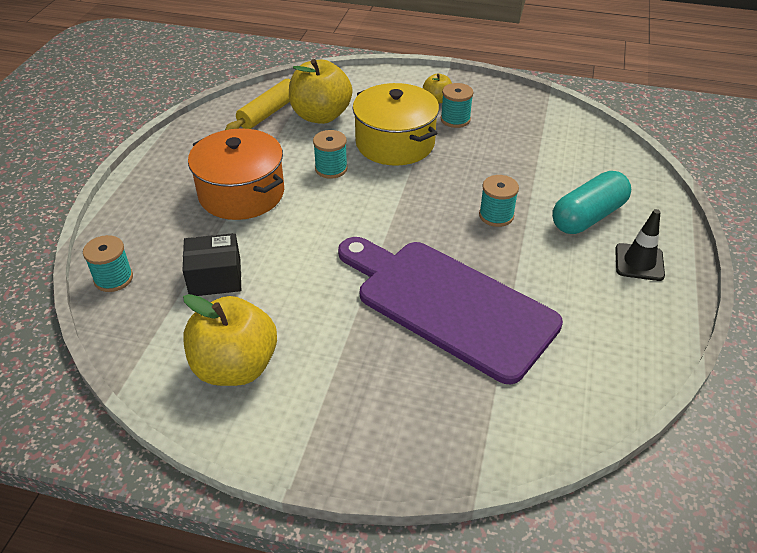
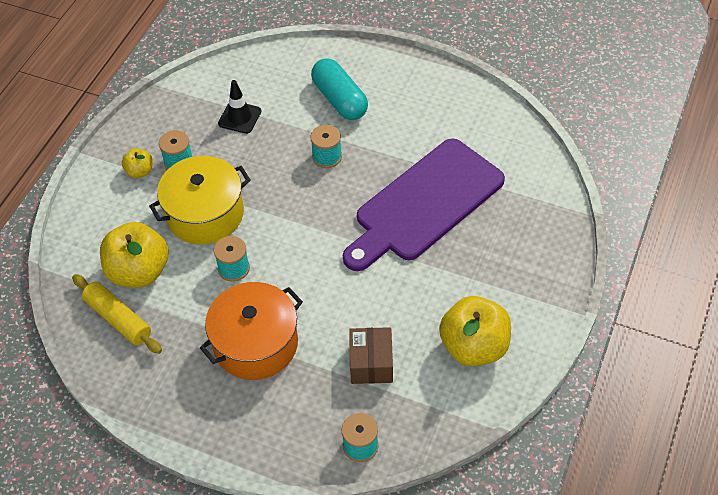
camera: 80 degrees left, 10 degrees up
(215, 277) = (371, 363): black box -> brown box
(639, 262) = (396, 83): black traffic cone -> black traffic cone (239, 117)

